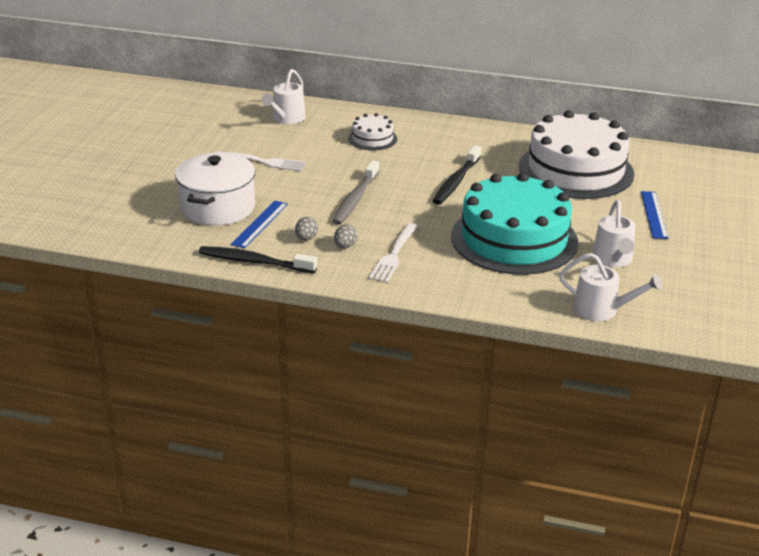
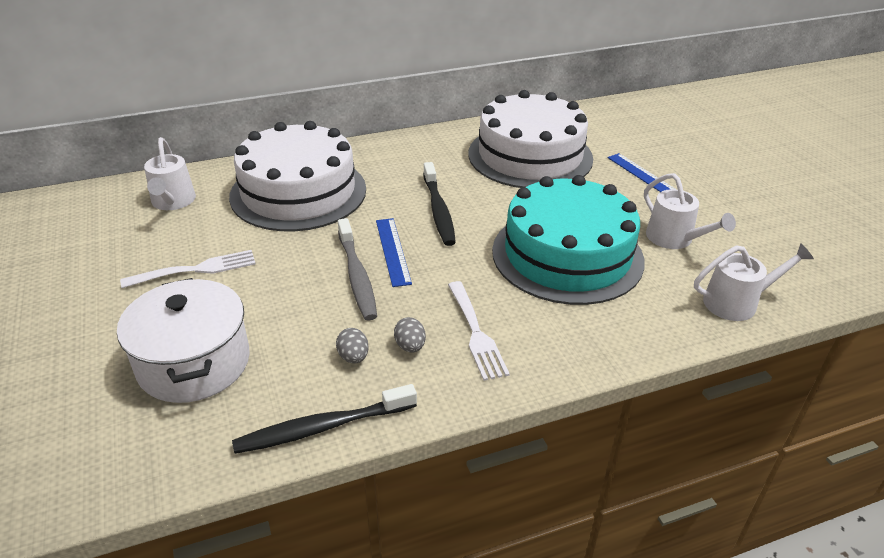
camera: 35 degrees left, 5 degrees up
(260, 224) = (274, 363): blue ruler -> blue ruler (392, 251)
(372, 138) = (298, 192): white cake -> white cake, size x2.22

